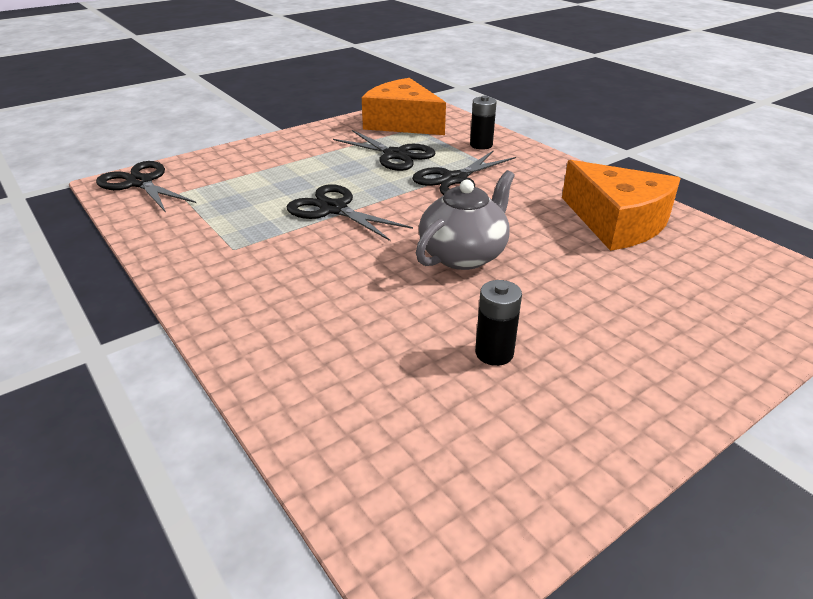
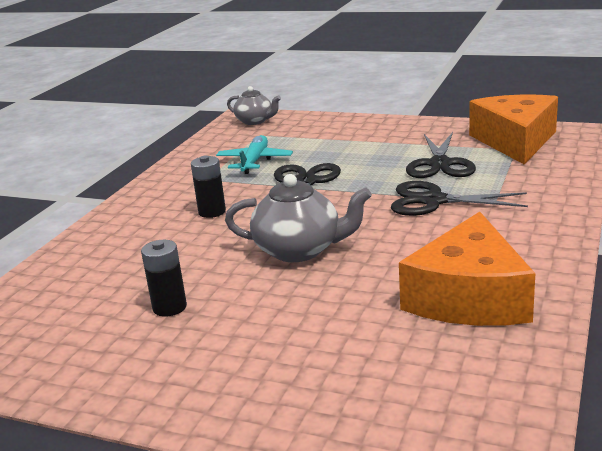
camera: 60 degrees right, 10 degrees down
(140, 183) = (255, 121): black scissors -> grey teapot
(240, 214) = (255, 161): none -> turquoise plane
(481, 145) = (533, 185): black battery -> black battery (212, 212)

